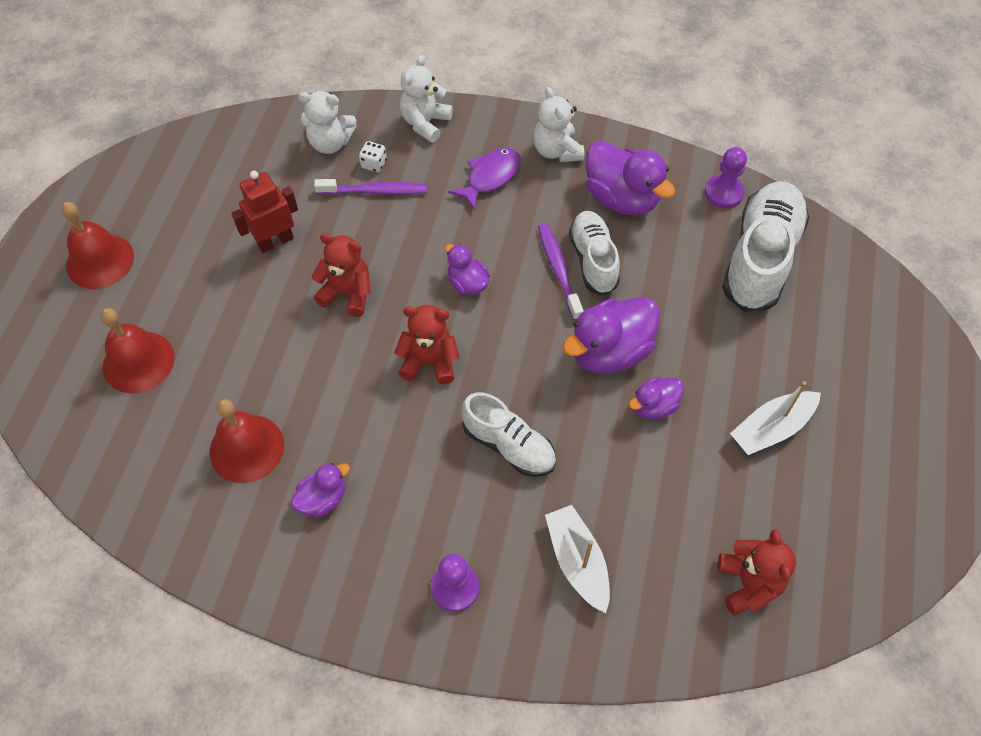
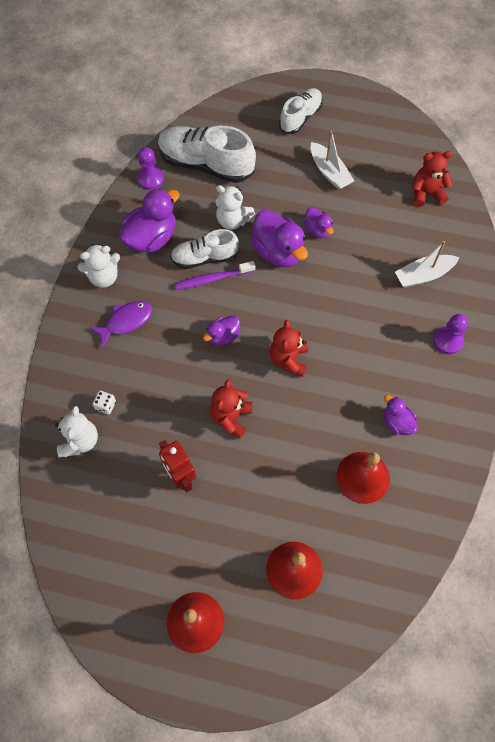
camera: 90 degrees left, 5 degrees up
(375, 191) = (134, 403): purple toothbrush -> none
(425, 123) = (66, 368): white teddy bear -> white teddy bear (233, 220)
(490, 177) = (126, 321): purple fish -> purple fish turned 105 degrees clockwise
(509, 445) = (350, 311): white shoe -> white shoe (300, 117)

